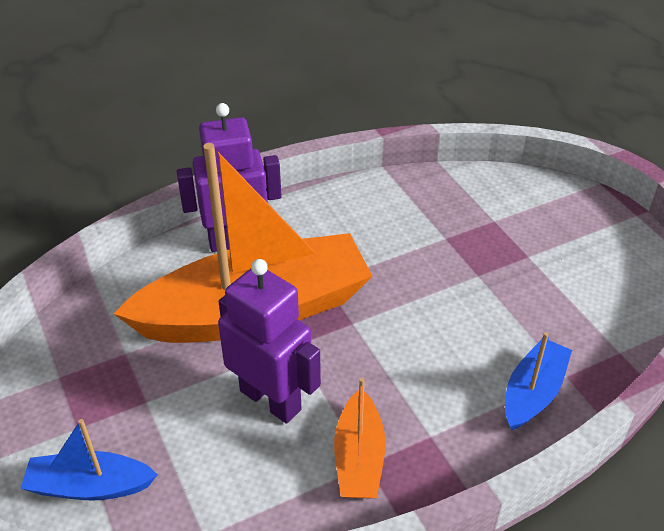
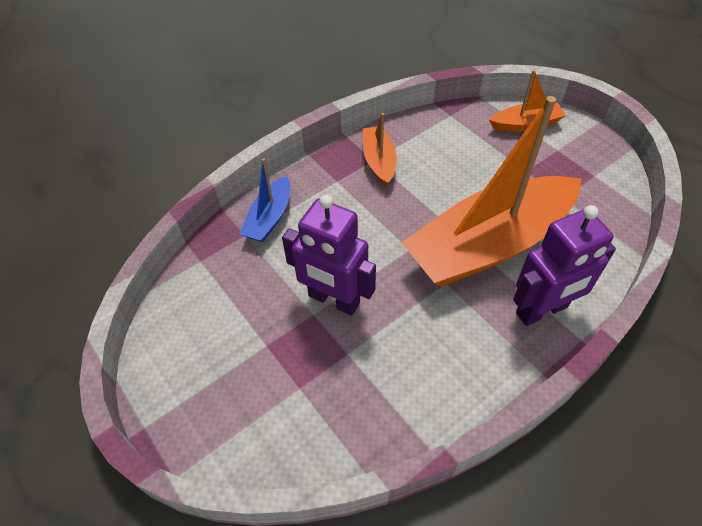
camera: 170 degrees right, 10 degrees up
(89, 486) = (525, 124): blue boat -> orange boat
(271, 400) = (446, 184): purple robot -> purple robot (333, 300)

